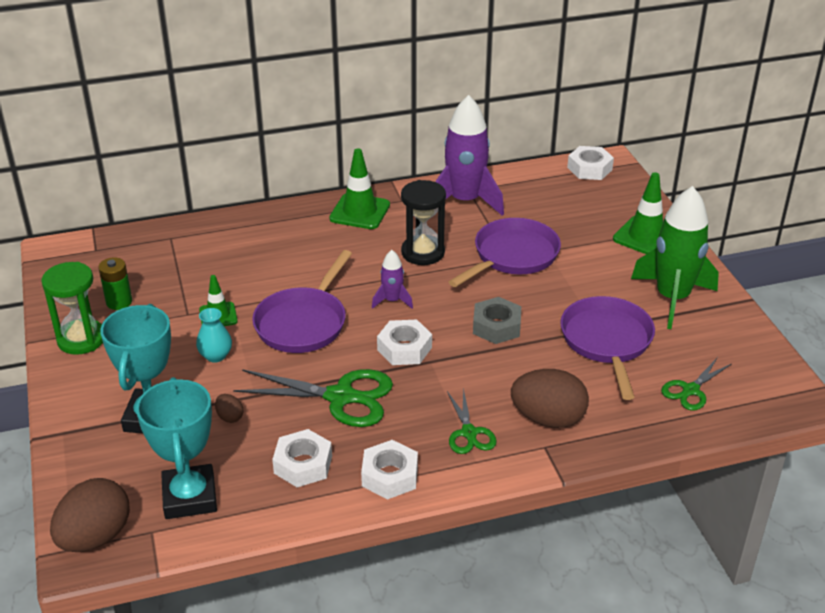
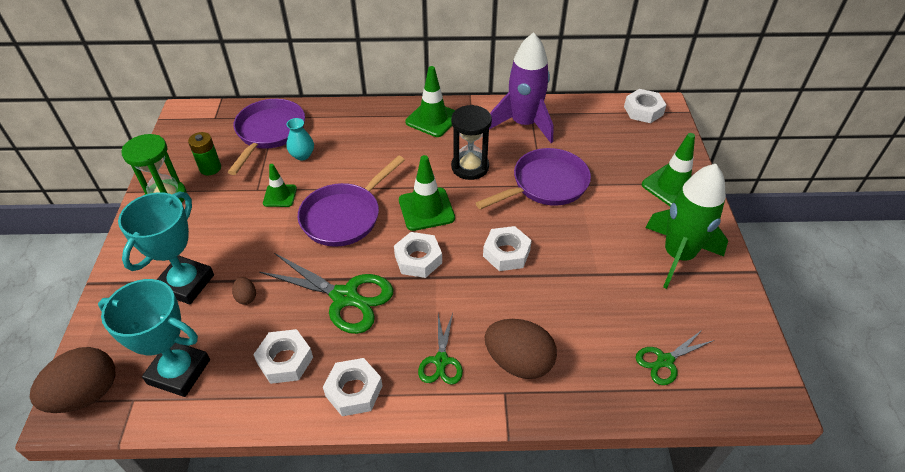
camera: 15 degrees right, 10 degrees up
(190, 497) = (179, 371): turquoise trophy -> turquoise trophy turned 75 degrees counterclockwise
(216, 356) = (261, 234): turquoise vase -> turquoise vase (302, 155)
(392, 301) = (426, 209): purple rocket -> green traffic cone
(496, 326) = (506, 253): grey nut -> white nut
(607, 342) = (601, 290): purple pan -> purple pan (269, 133)

